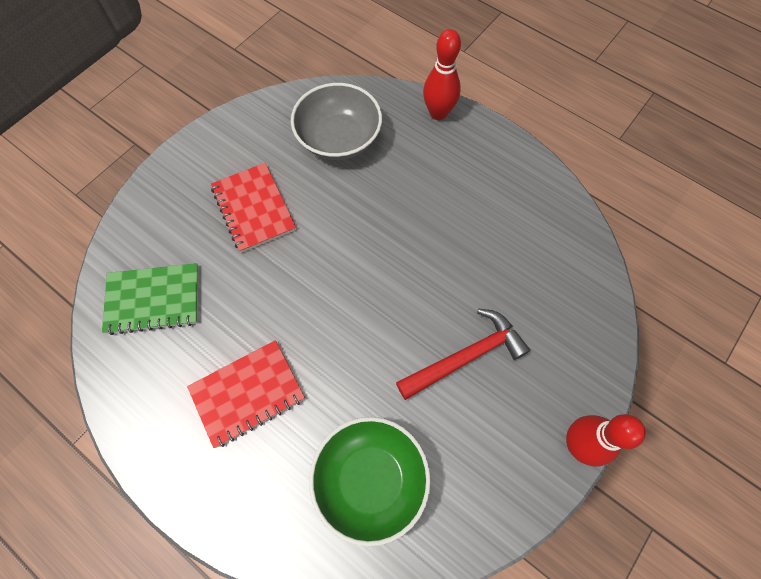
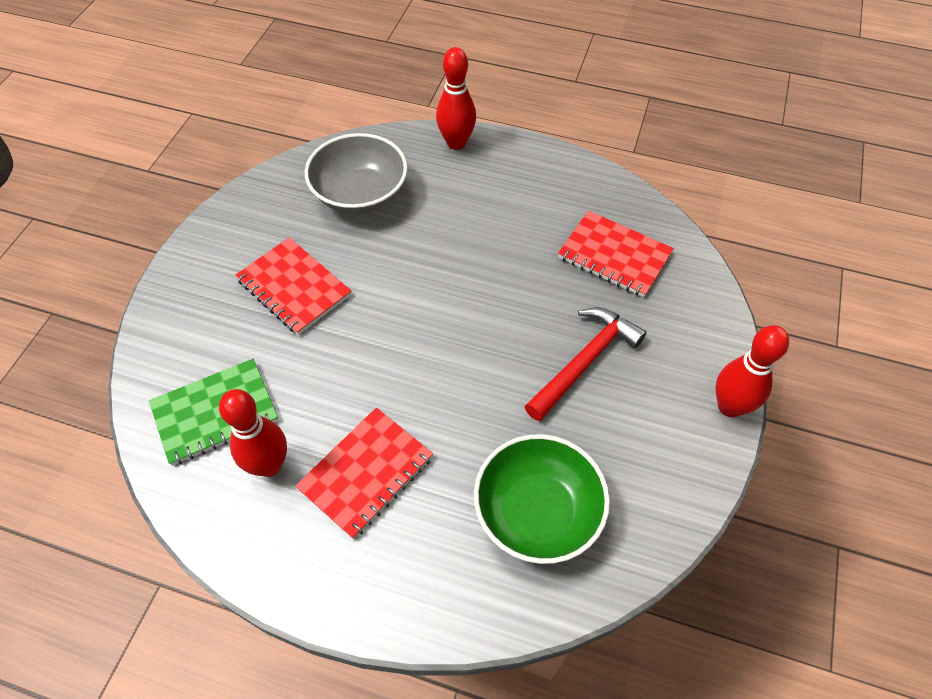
camera: 20 degrees left, 10 degrees down
(177, 359) = (269, 465): none -> red bowling pin
(533, 264) = (614, 256): none -> red notebook

